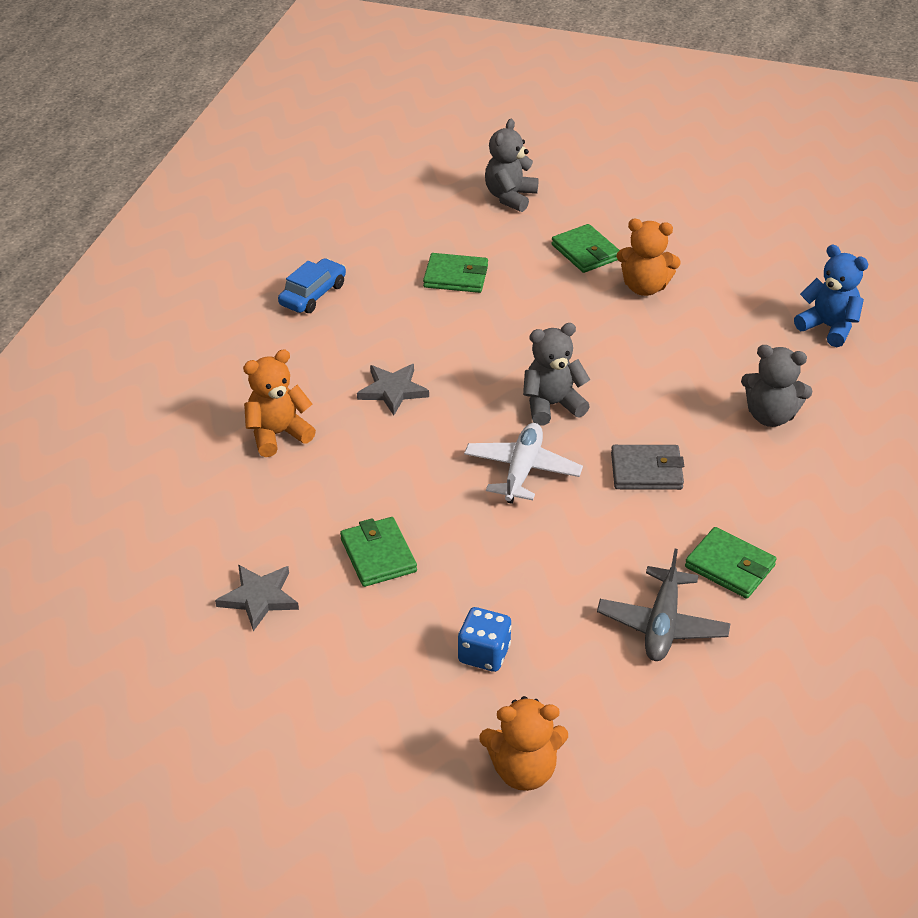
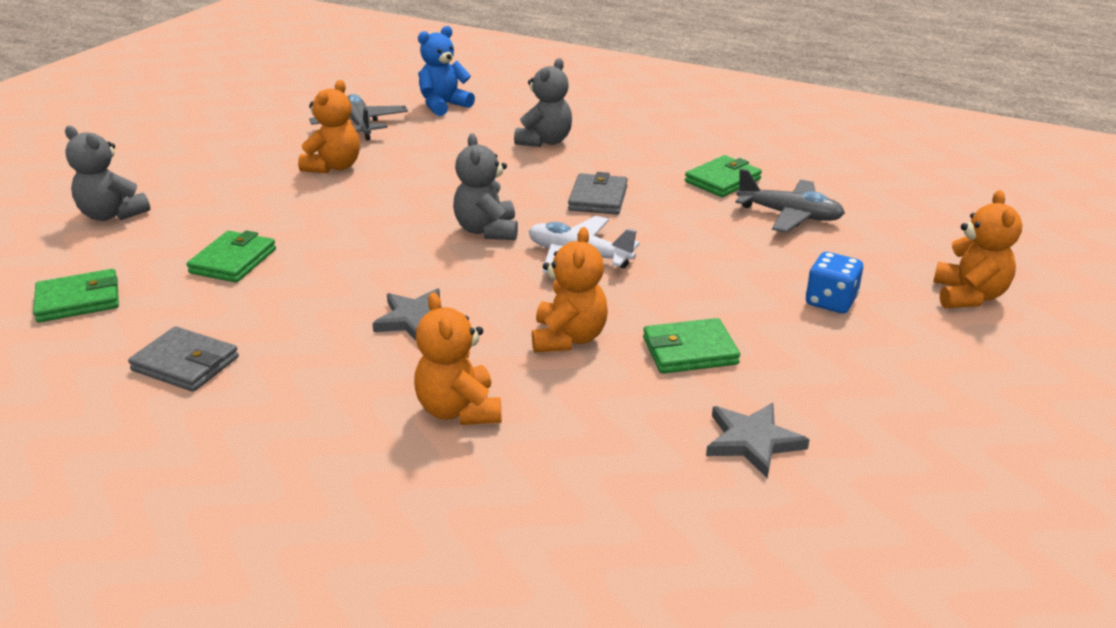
camera: 80 degrees left, 10 degrees down
(313, 294) = (185, 364): blue car -> grey wallet
(383, 479) = (568, 338): none -> orange teddy bear
(585, 252) = (253, 187): green wallet -> green wallet (78, 300)
(747, 282) = (360, 125): none -> grey plane

